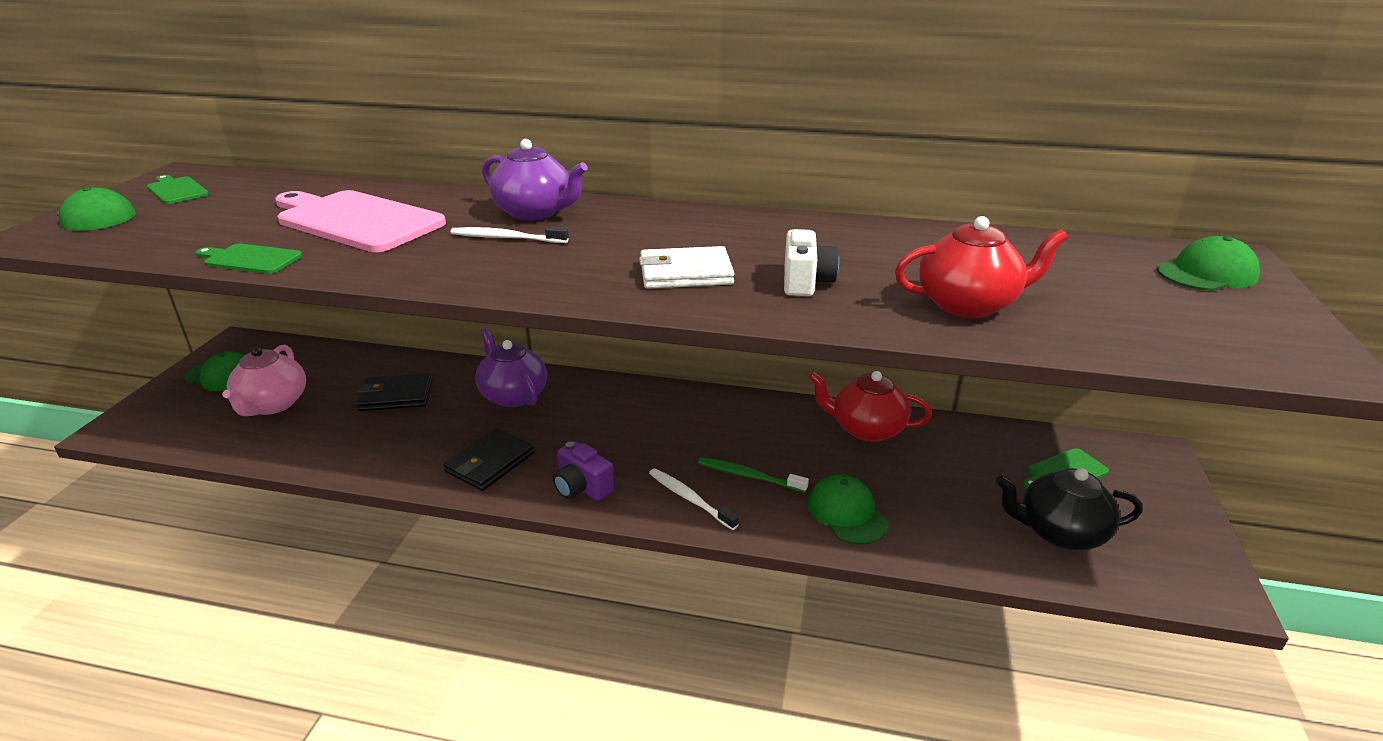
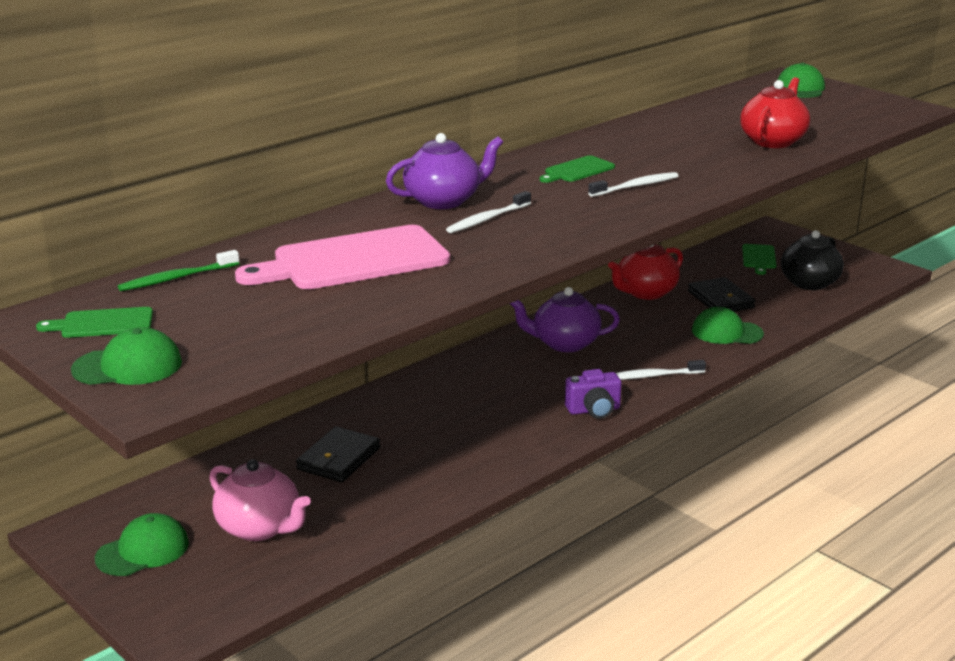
camera: 55 degrees left, 5 degrees down
(250, 259) = (390, 308): green cutting board -> green cutting board (577, 170)
(490, 463) = (513, 438): black wallet -> black wallet (721, 299)
(513, 395) = (418, 404): purple teapot -> purple teapot (564, 343)
(685, 273) = (636, 186): white wallet -> white toothbrush
(748, 476) = (651, 348): green toothbrush -> green toothbrush (177, 278)
(806, 282) = (693, 163): white camera -> none

